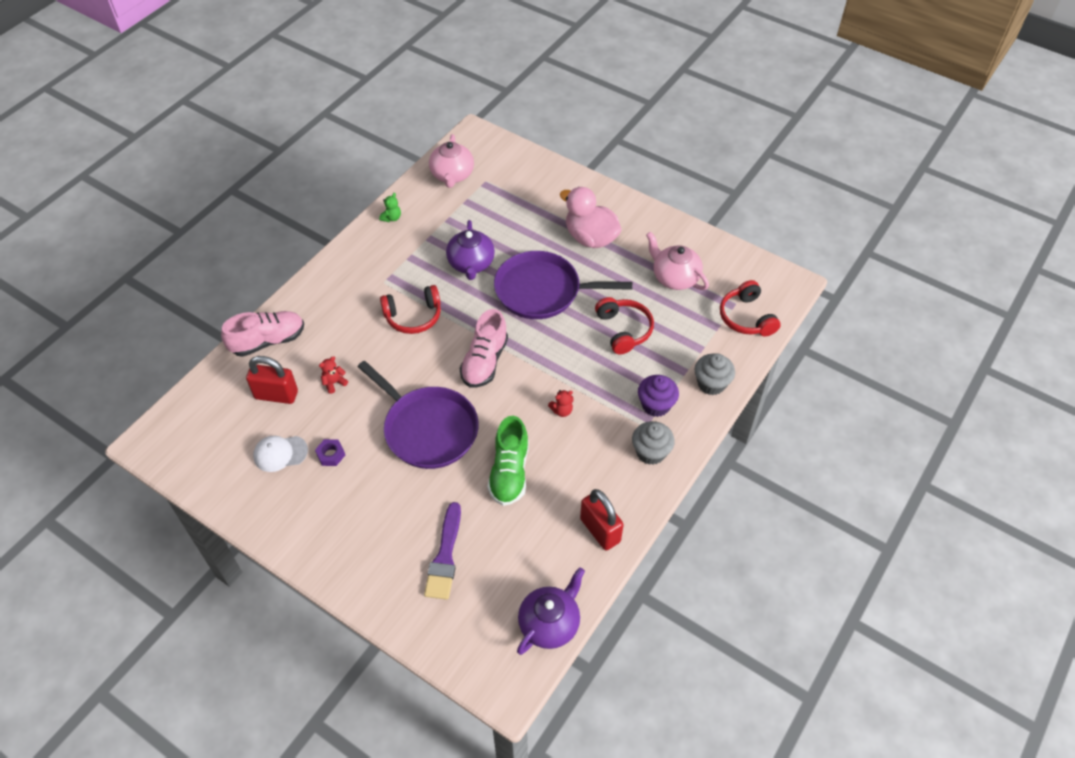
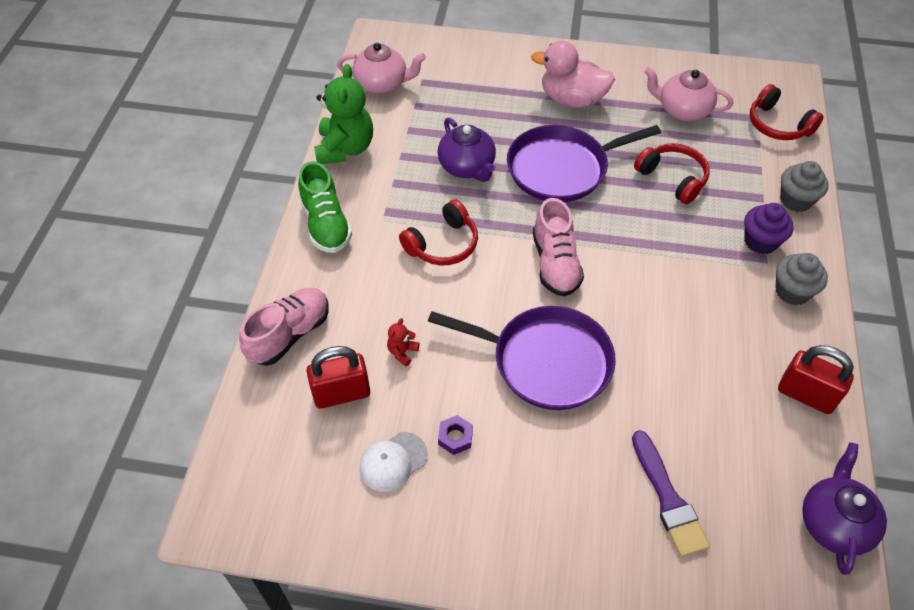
camera: 25 degrees left, 0 degrees up
(391, 218) = (345, 148): green teddy bear -> green teddy bear, size x2.39
(452, 175) = (382, 84): pink teapot -> pink teapot turned 60 degrees counterclockwise
(509, 472) = (668, 372): green shoe -> green shoe (326, 224)
(562, 410) = (673, 284): red teddy bear -> none

